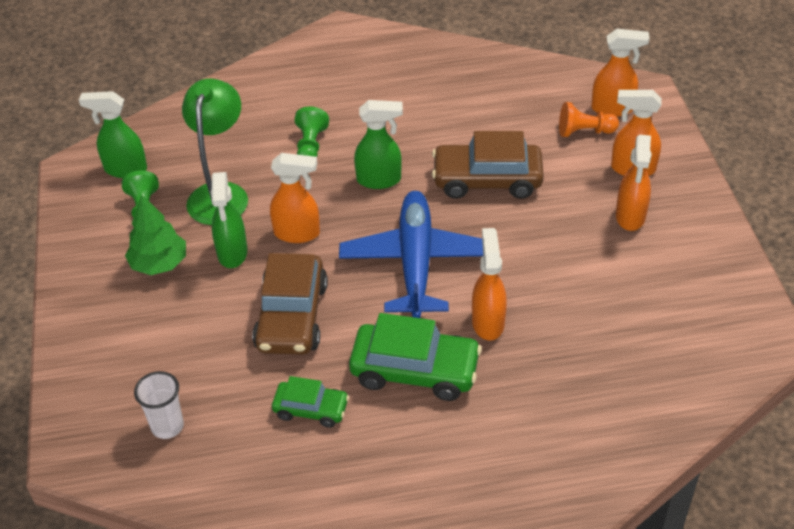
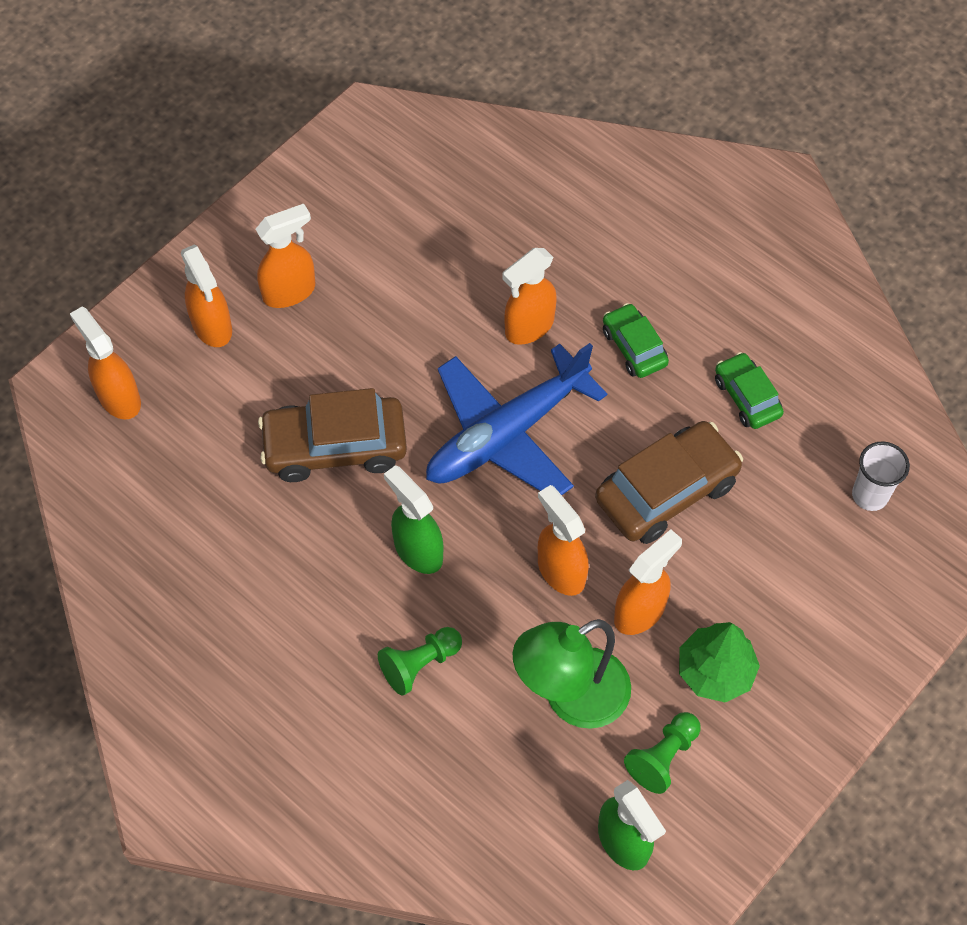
camera: 130 degrees left, 15 degrees up
(232, 253) = (640, 611): green spray bottle -> orange spray bottle
(415, 370) = (634, 347): green car -> green car, size x0.57
(487, 180) = (335, 447): brown car -> brown car turned 120 degrees clockwise
(584, 131) = (181, 403): orange pawn -> none

